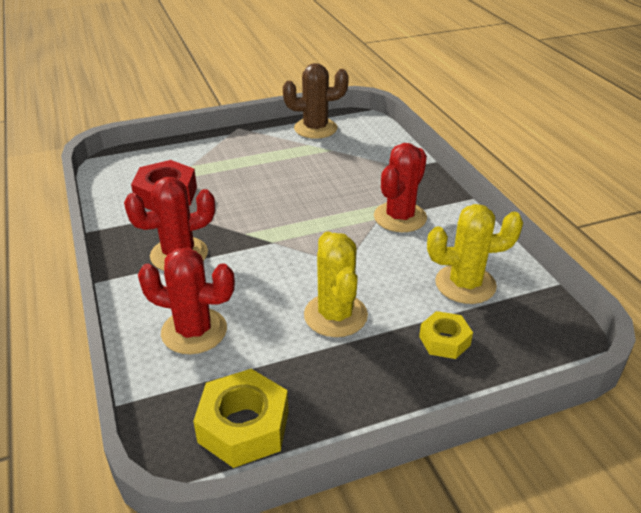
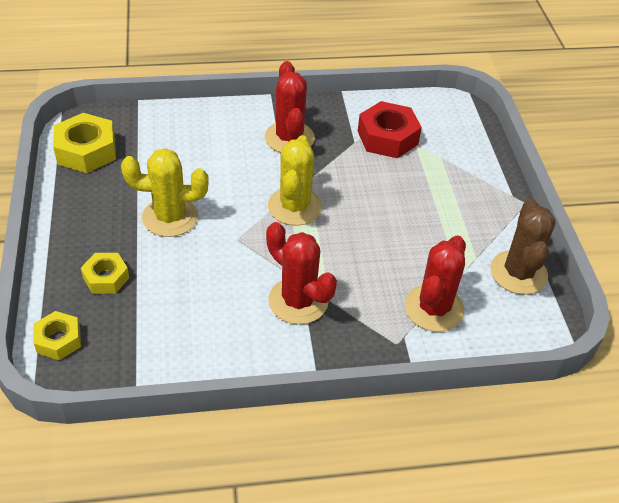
camera: 100 degrees right, 10 degrees up
(194, 331) = (190, 138): red cactus -> red cactus (434, 308)
(465, 284) = (169, 318): yellow cactus -> yellow cactus (295, 206)
(540, 351) = (58, 340): none -> yellow nut

